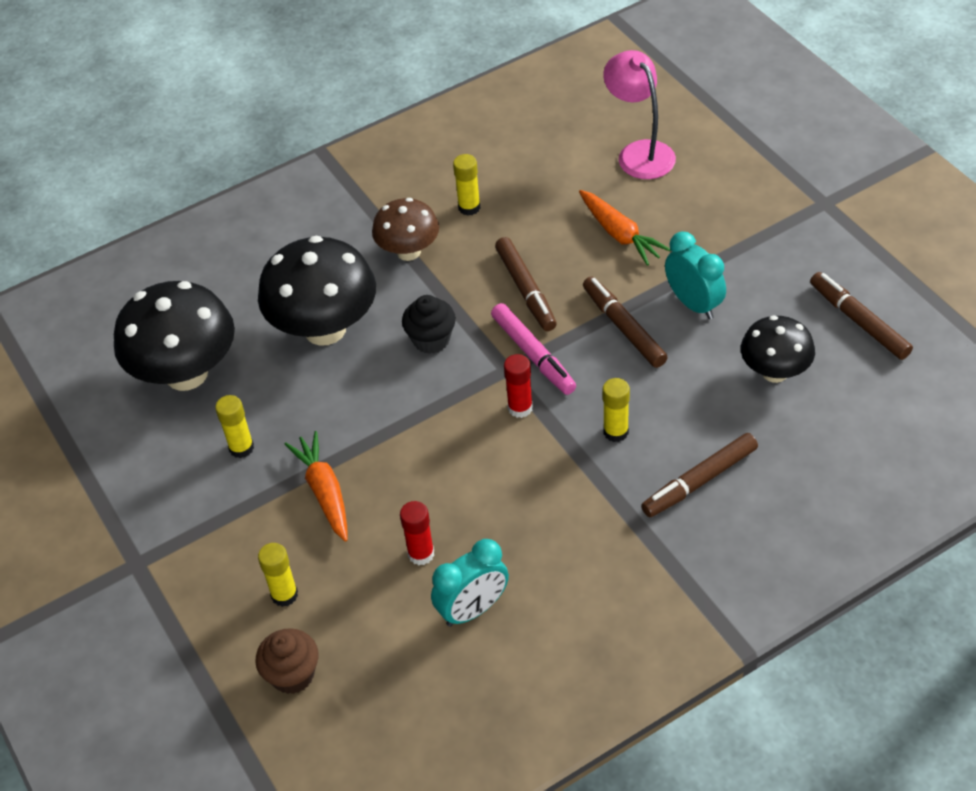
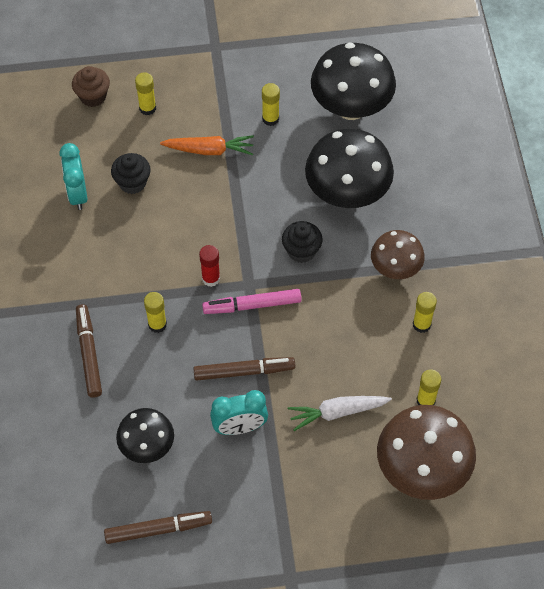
camera: 110 degrees right, 10 degrees up
(421, 554) = (132, 183): red glue stick -> black cupcake
(525, 290) = (315, 326): brown marker -> none
(559, 175) = (425, 401): none -> yellow glue stick
(620, 234) = (337, 412): orange carrot -> white carrot
(639, 152) = (421, 470): pink lamp -> brown mushroom

